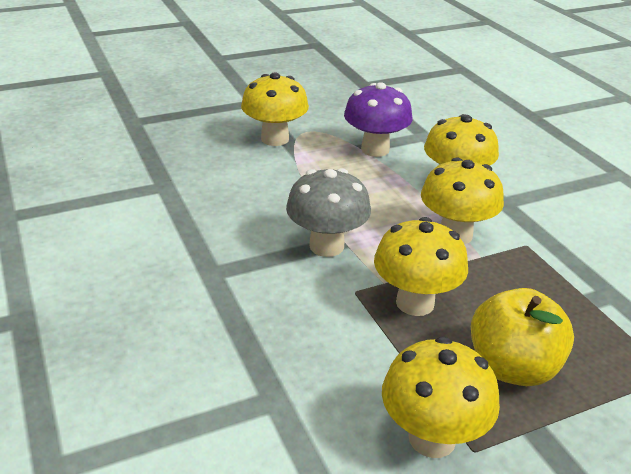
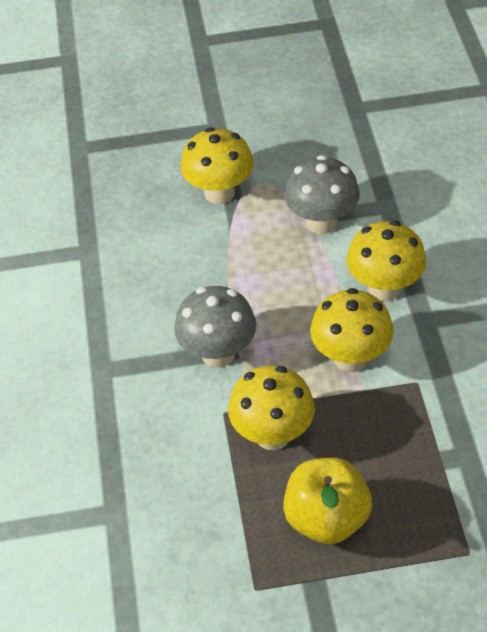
camera: 20 degrees right, 15 degrees up
(375, 149) = (321, 222): purple mushroom -> grey mushroom
(432, 438) = (226, 571): yellow mushroom -> none

